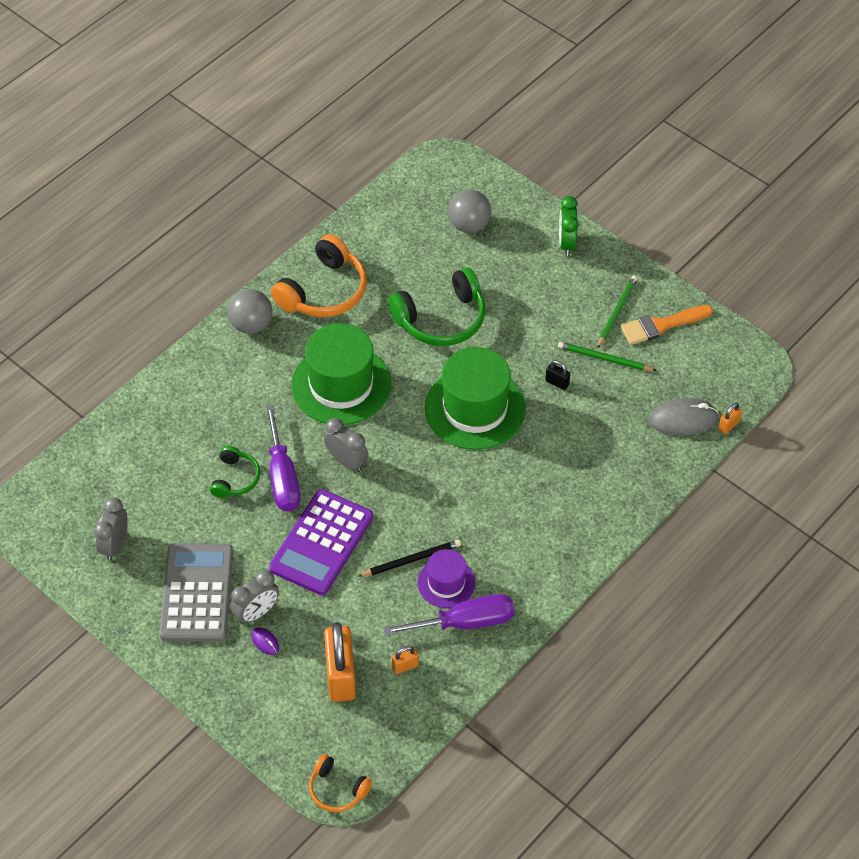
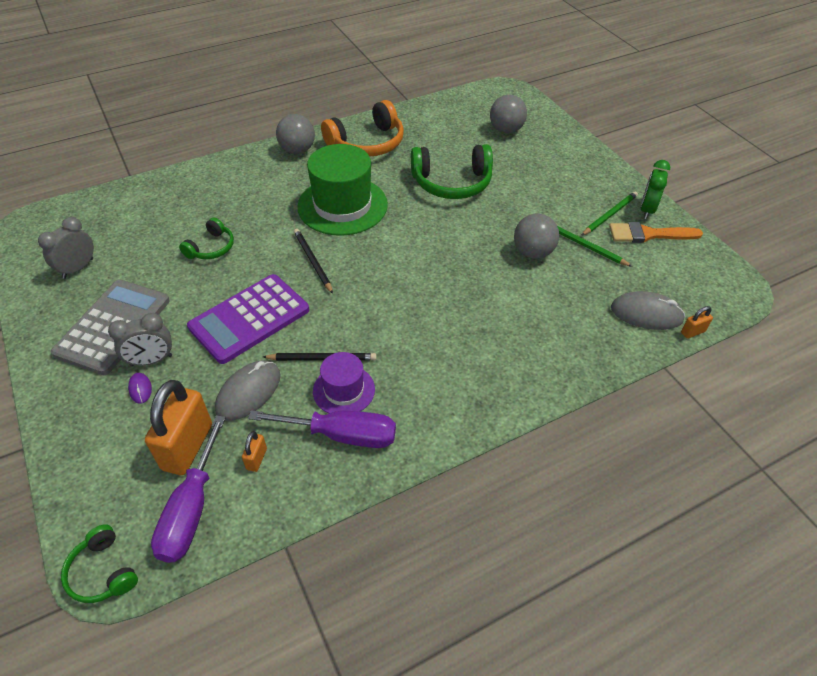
camera: 20 degrees right, 5 degrees down
(282, 477) = (251, 258): purple screwdriver -> purple screwdriver (191, 509)
(337, 789) = (103, 572): orange headphones -> green headphones
(347, 461) = (312, 261): grey clock -> black pencil
(364, 613) = (248, 392): none -> grey mouse
(405, 666) = (256, 459): orange padlock -> orange padlock turned 75 degrees counterclockwise
(475, 408) = (448, 252): green hat -> none
(557, 383) = (533, 252): black padlock -> grey ball
(566, 243) = (583, 159): green clock -> green clock (647, 210)

